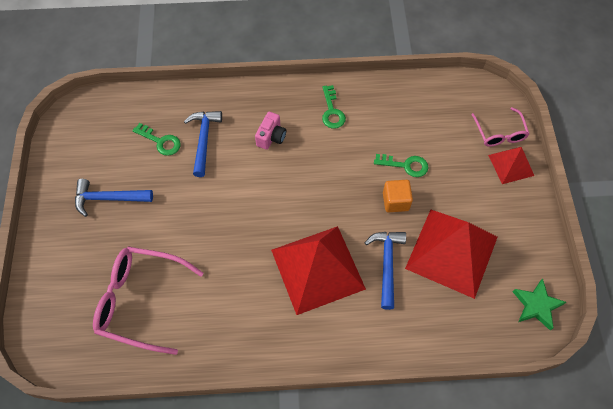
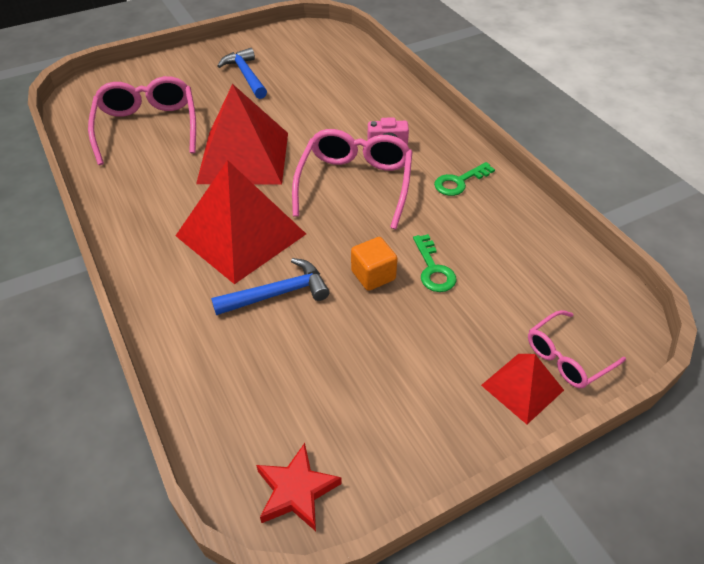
camera: 65 degrees right, 15 degrees down
(160, 141) = (327, 82): green key -> none
(204, 140) = (349, 106): blue hammer -> none
(300, 175) = (355, 184): none -> pink glasses
(451, 252) = (331, 356): red pyramid -> red pyramid (244, 157)
(536, 305) = (296, 490): green star -> red star

